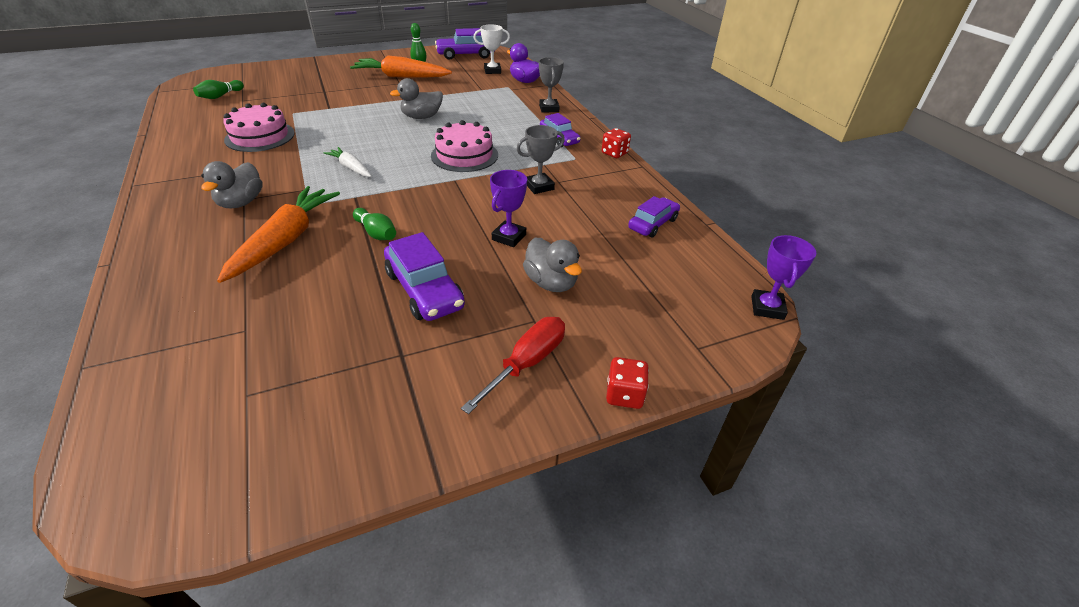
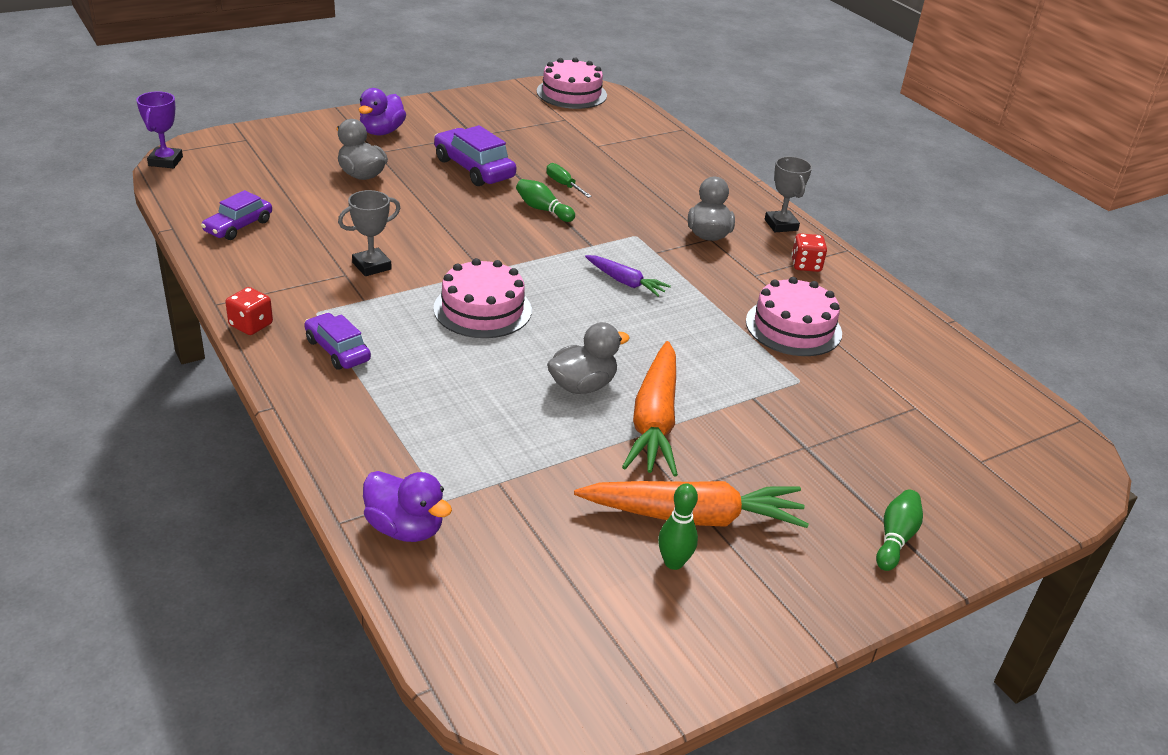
camera: 170 degrees right, 5 degrees down
(173, 484) = (571, 93): none -> pink cake
(220, 96) = (964, 415): green bowling pin -> green bowling pin (895, 538)
(286, 240) = (625, 201): orange carrot -> orange carrot (654, 421)
(335, 263) = (563, 185): none -> green screwdriver
(351, 168) = (625, 282): white carrot -> purple carrot
(466, 55) = (586, 657): purple car -> none
(492, 71) = (491, 570): white trophy -> none
(509, 237) = (404, 209): purple trophy -> none
(527, 363) = (382, 132): red screwdriver -> purple duck
(549, 108) = (351, 428): grey trophy -> grey trophy (781, 225)
(624, 394) = (313, 119): red dice -> red dice (806, 265)

